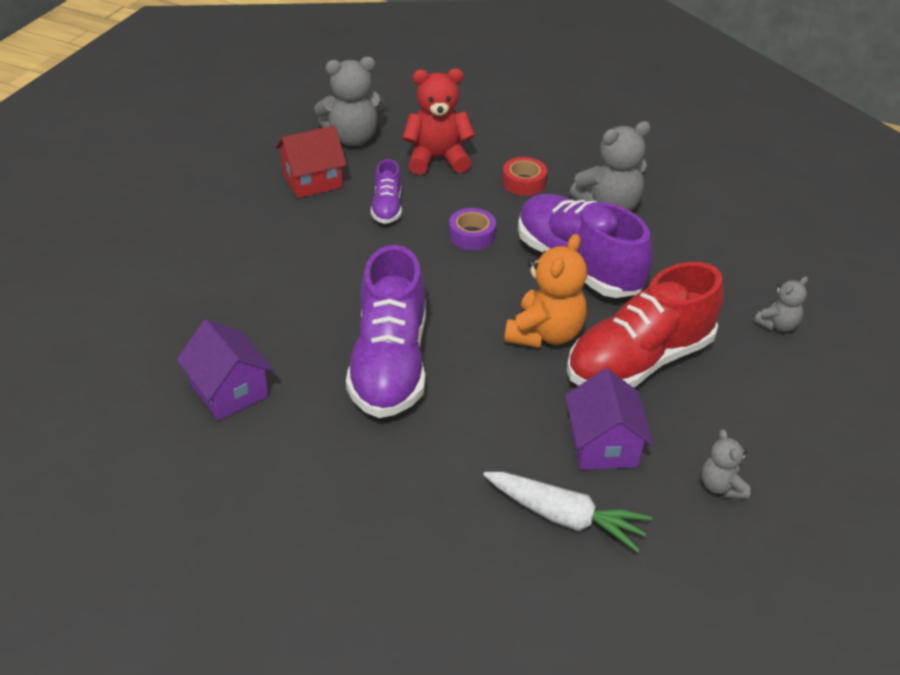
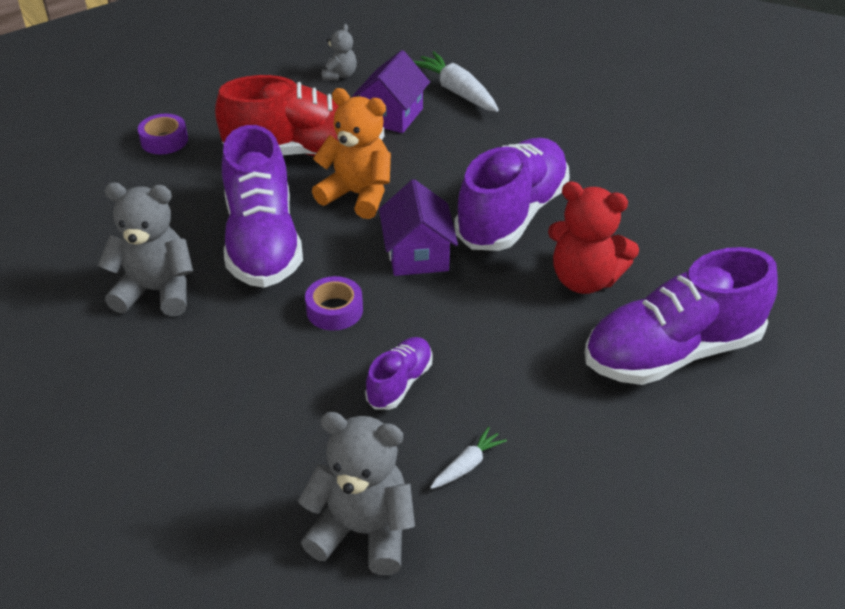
camera: 150 degrees left, 0 degrees up
(197, 288) = (672, 352): none -> purple shoe
(229, 391) = (666, 239): purple house -> purple house (417, 254)
(312, 181) = (467, 465): red house -> white carrot
(437, 159) = (278, 438): red teddy bear -> red teddy bear (584, 279)
(524, 182) = (210, 358): red tape -> none
(545, 333) = (358, 195): orange teddy bear -> orange teddy bear turned 60 degrees clockwise
(777, 325) = (164, 140): grey teddy bear -> purple tape

